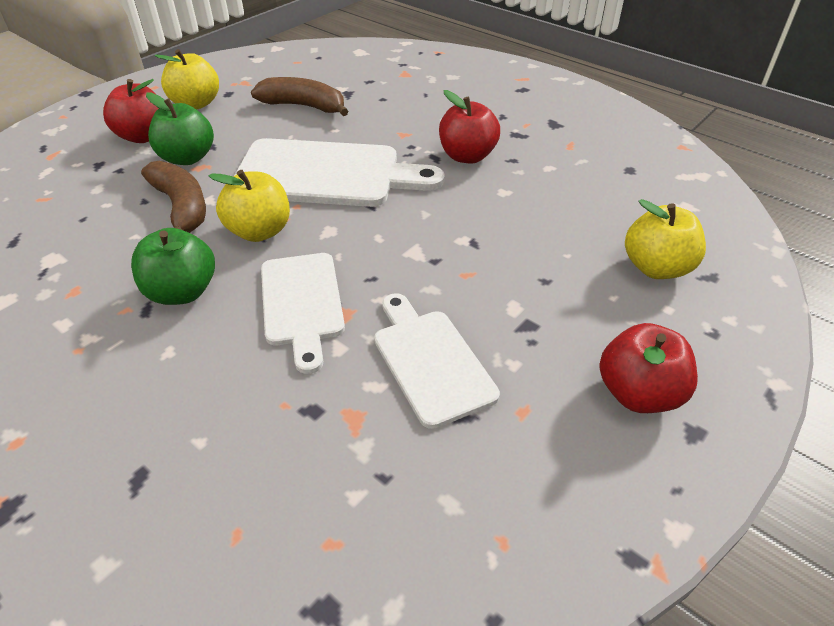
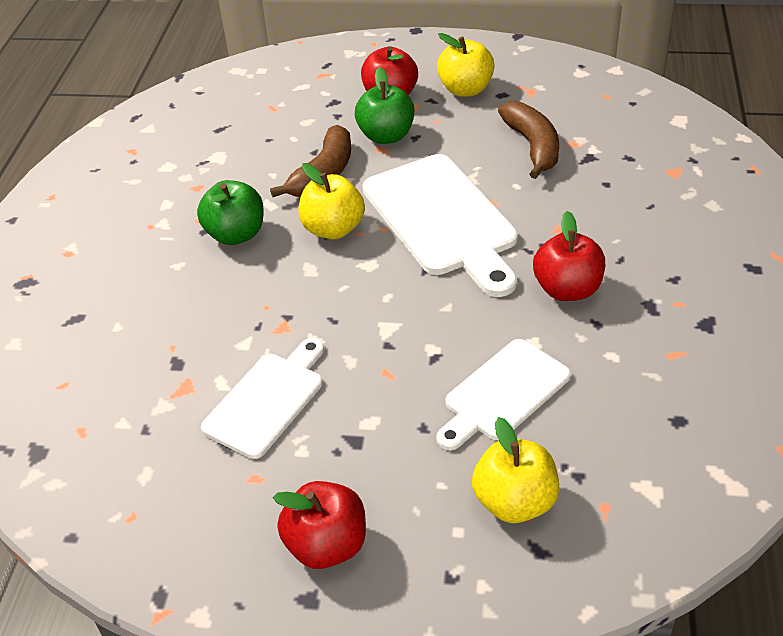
camera: 60 degrees right, 0 degrees up
(302, 303) = (273, 299): white cutting board -> white cutting board (503, 393)

